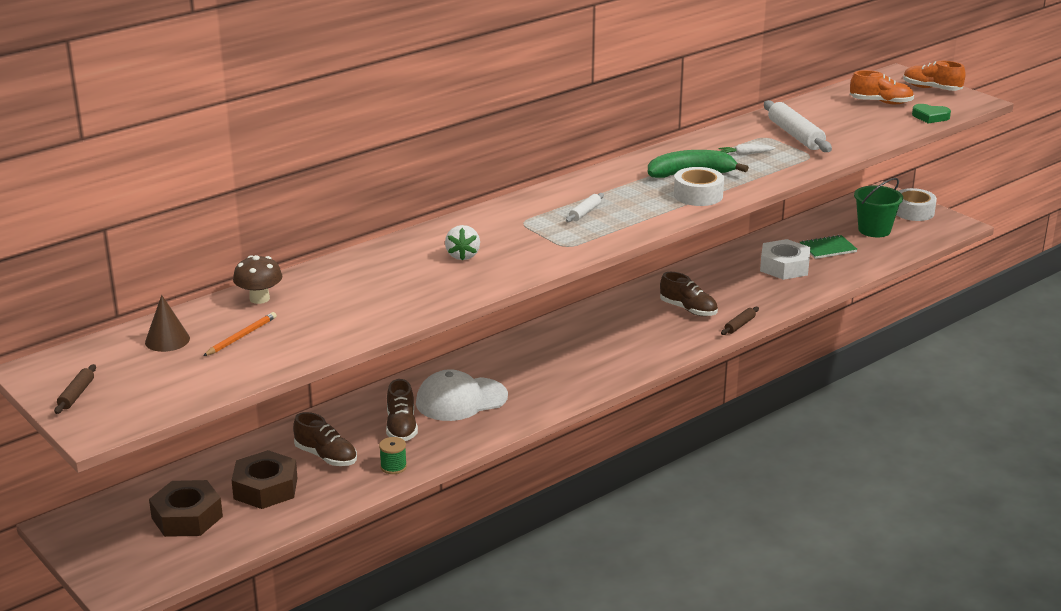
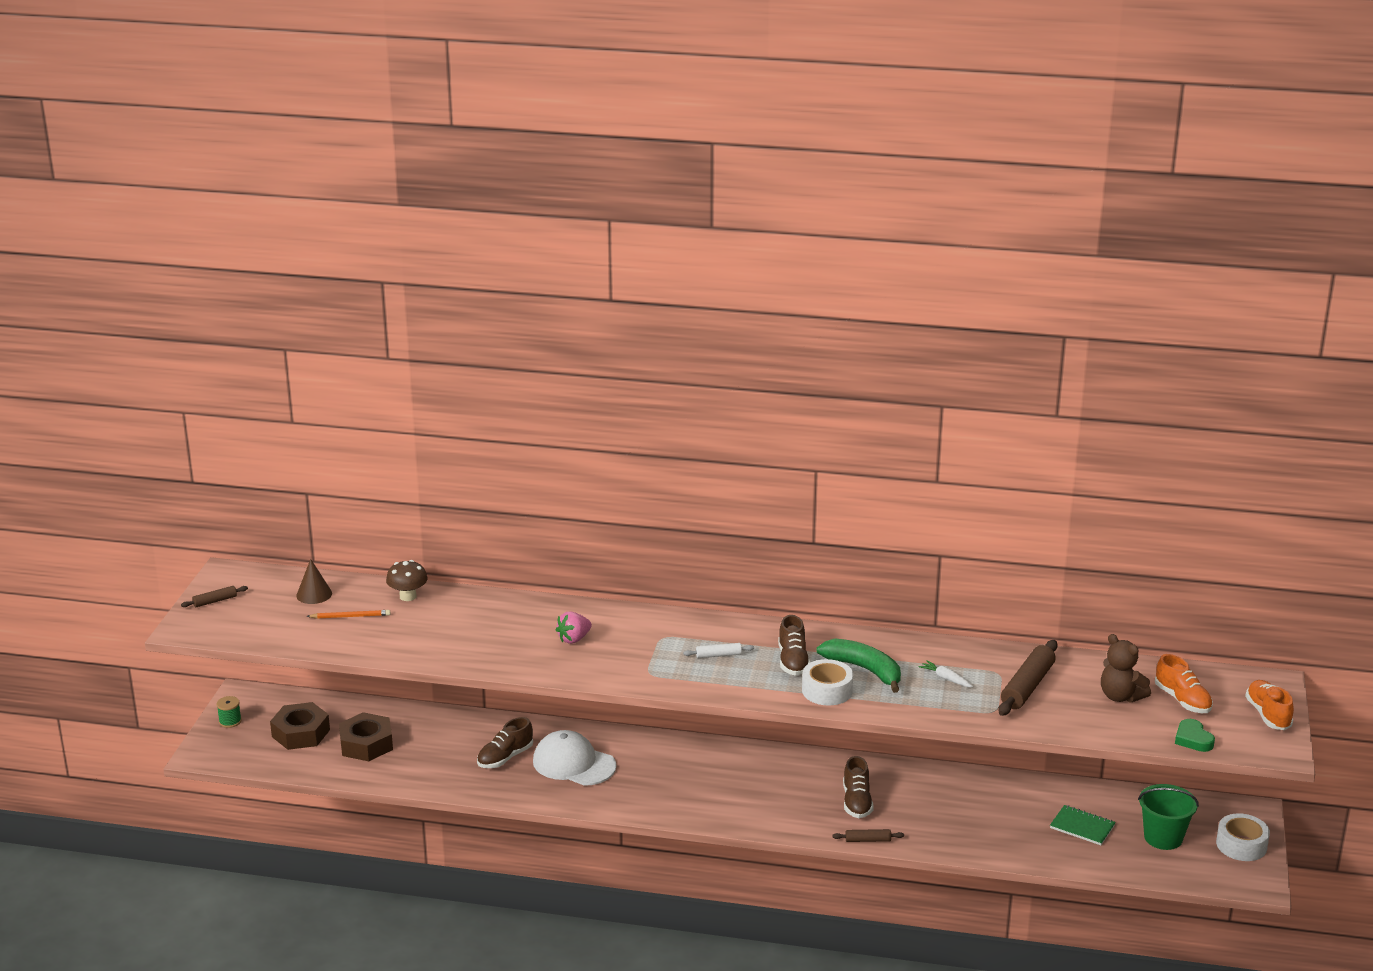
camera: 50 degrees right, 0 degrees up
(326, 456) = (431, 747): brown shoe -> brown shoe (793, 661)
(393, 467) = (452, 781): green spool -> green spool (230, 721)
(463, 255) = (574, 639): white strawberry -> pink strawberry
(784, 267) = (1009, 818): white nut -> none
(795, 135) = (1027, 686): white rolling pin -> brown rolling pin
(850, 116) = (1120, 696): none -> brown teddy bear

